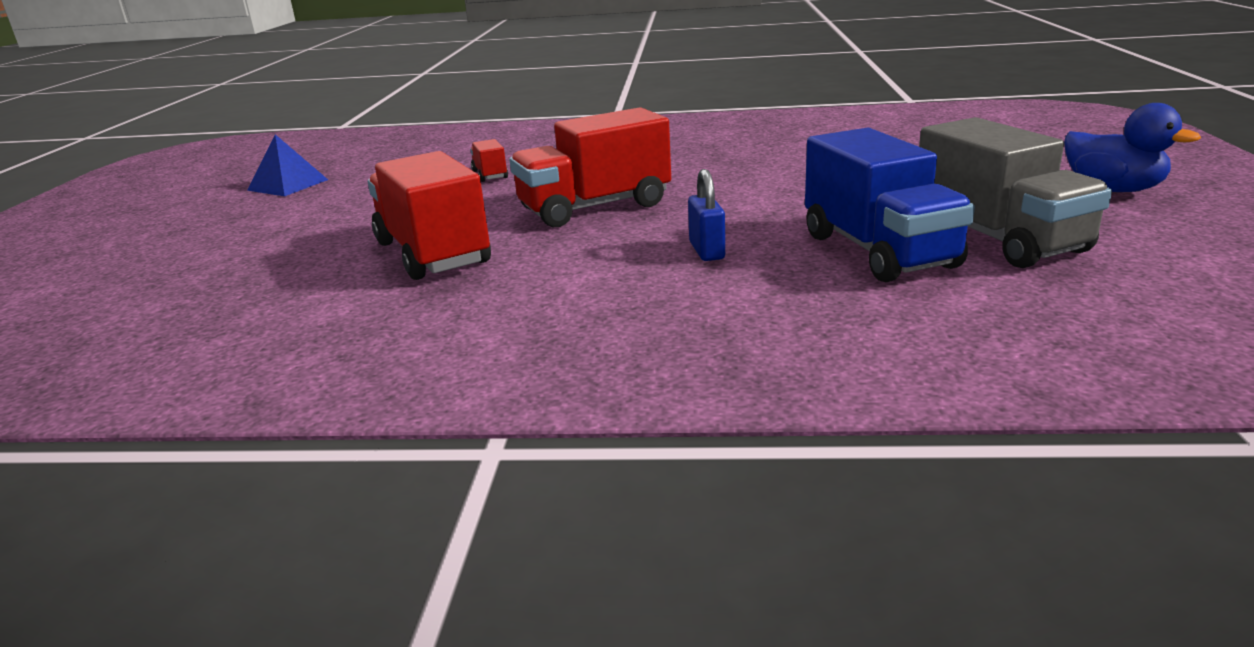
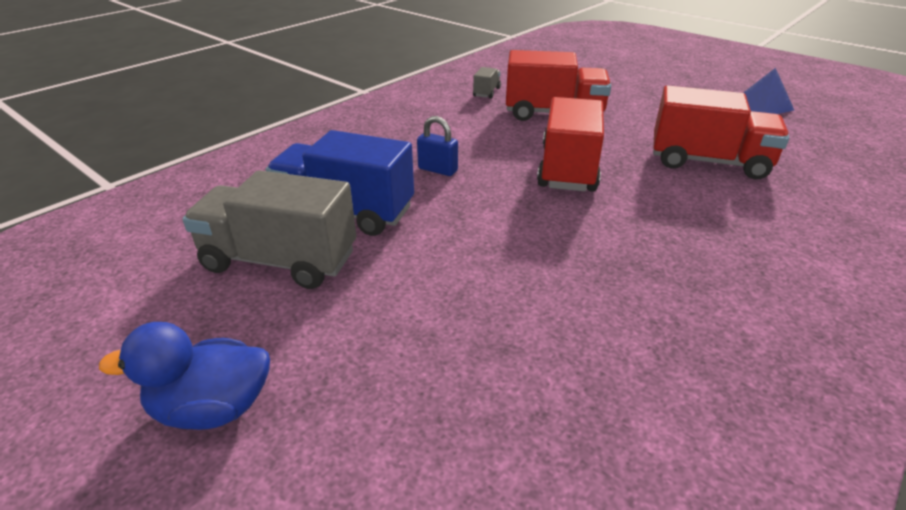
camera: 125 degrees right, 10 degrees up
(382, 319) = (486, 92): none -> grey truck
(490, 175) = (708, 162): red truck -> red truck, size x2.22

